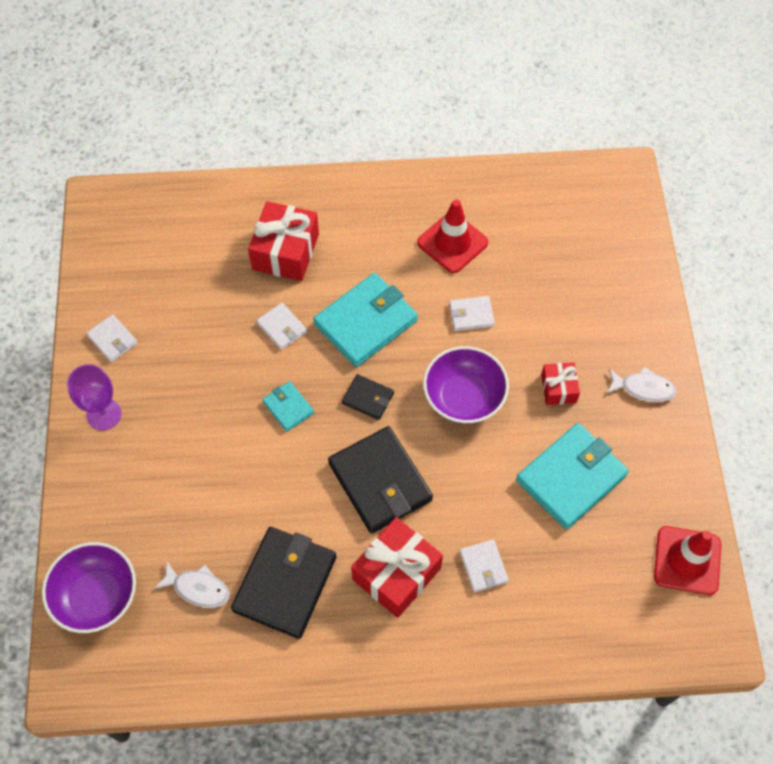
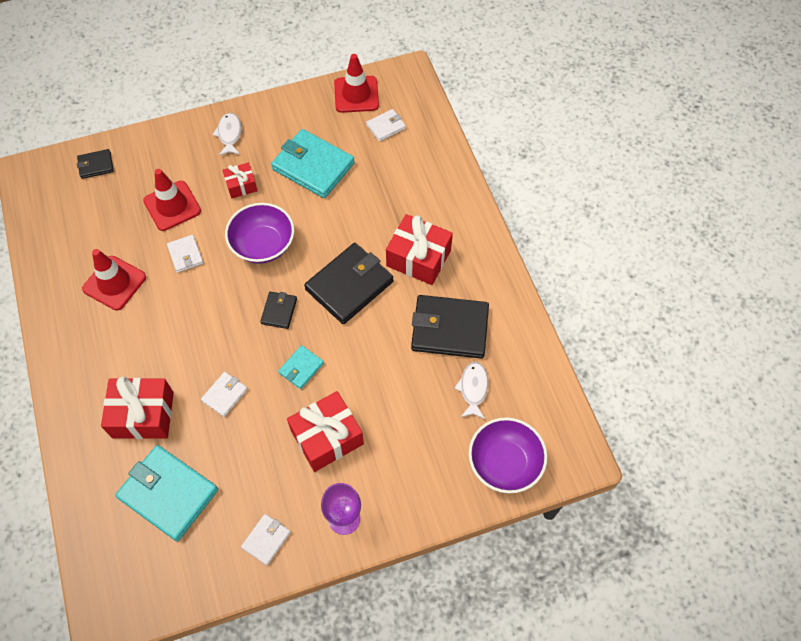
camera: 105 degrees left, 0 degrees up
(197, 417) = (327, 437): none -> red gift
(365, 322) = (207, 330): turquoise wallet -> turquoise wallet (168, 494)
(483, 567) = (396, 206): white wallet -> white wallet (386, 127)
(544, 310) = (172, 206): none -> red traffic cone
(622, 240) = (96, 165): none -> black wallet

